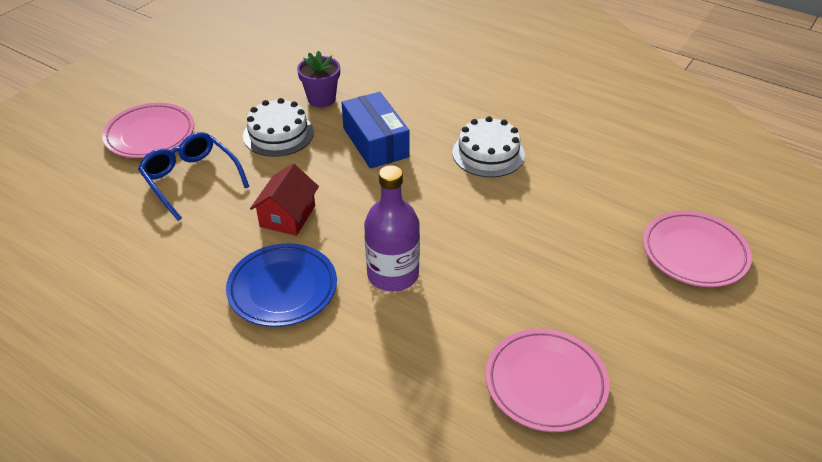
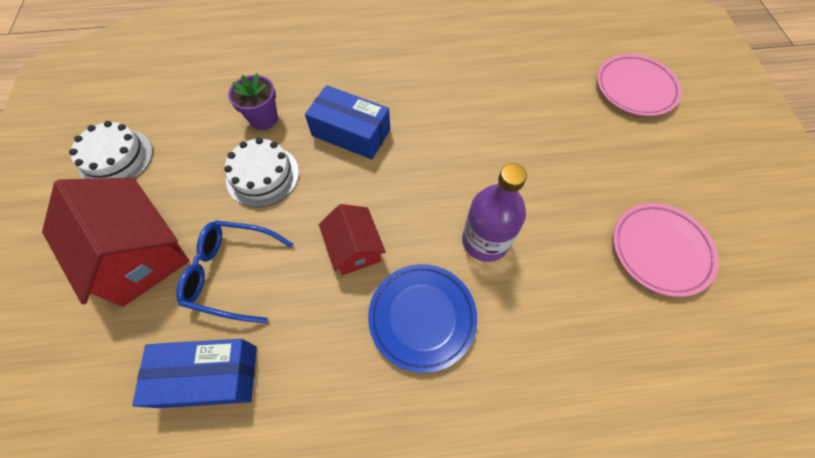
camera: 40 degrees left, 20 degrees up
(112, 227) = (209, 376): none -> blue box
(150, 135) = (139, 254): pink plate -> red house
(488, 153) = (441, 91): white cake -> white cake (116, 158)

